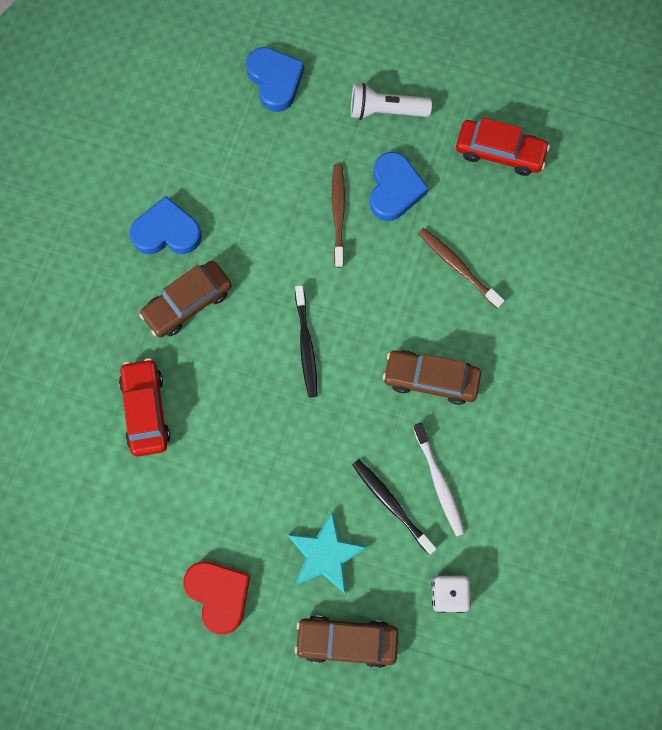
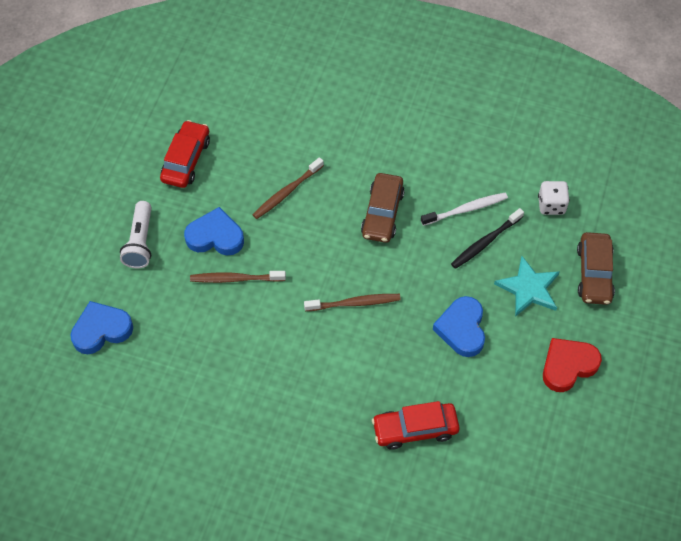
camera: 90 degrees left, 15 degrees down
(167, 232) = (247, 418): blue heart -> blue heart (462, 329)
(188, 303) = (315, 398): brown car -> none
(306, 345) = (355, 303): black toothbrush -> brown toothbrush

